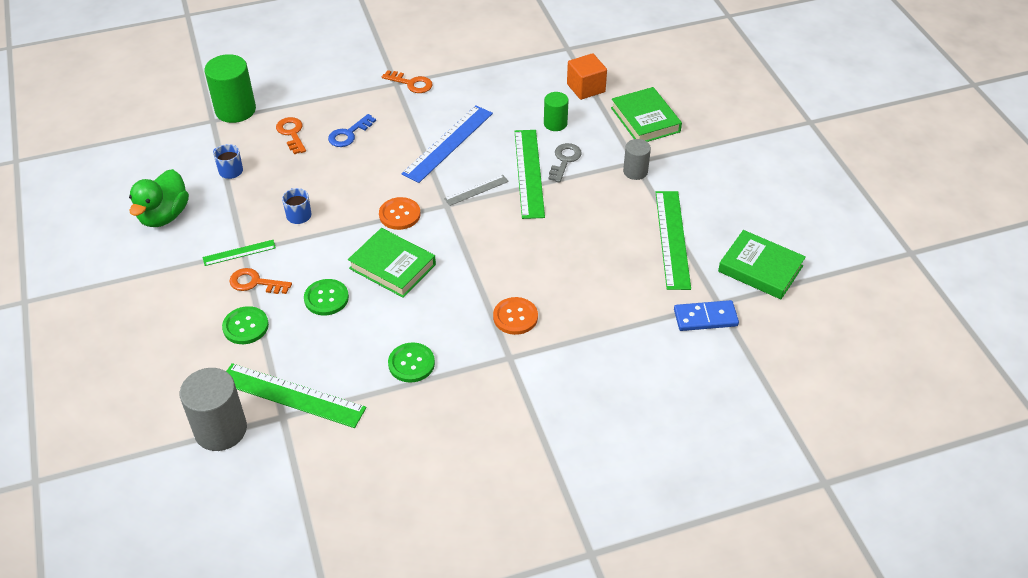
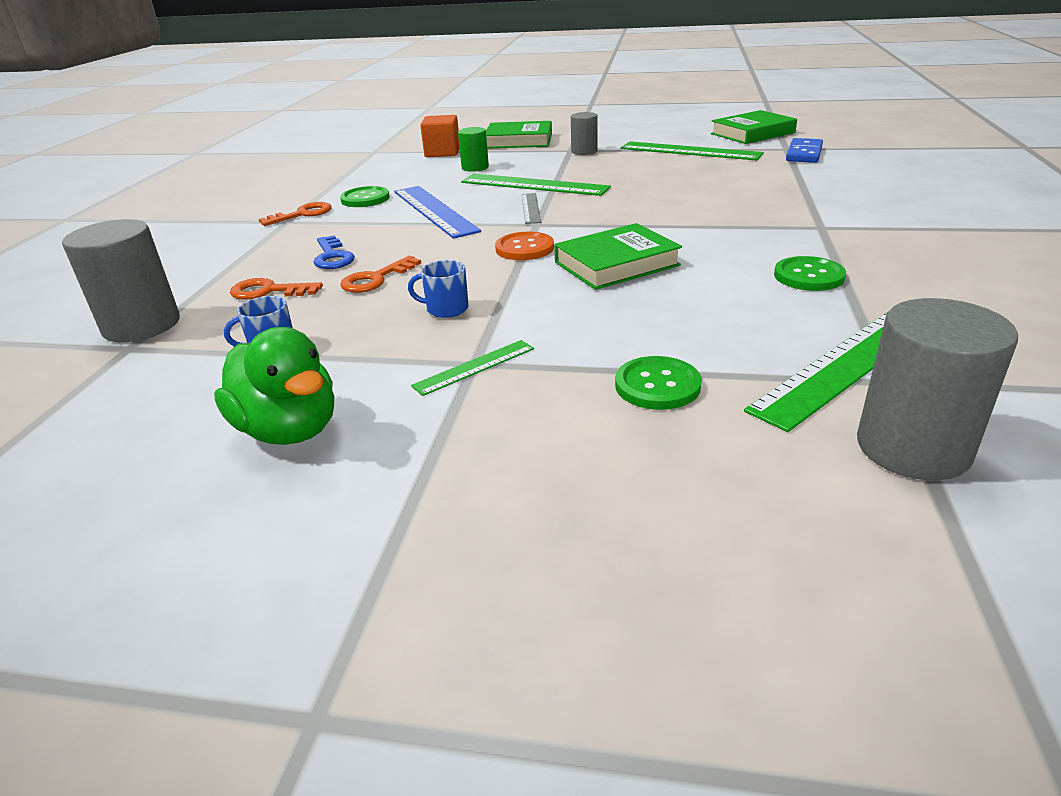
camera: 60 degrees left, 15 degrees down
(235, 110) = (141, 325): green cylinder -> grey cylinder
(239, 253) = (474, 367): green ruler -> green ruler turned 45 degrees clockwise
(255, 283) = (559, 362): orange key -> orange key (376, 279)
(326, 298) = (642, 312): green button -> green button (365, 199)
(515, 317) = (756, 216): orange button -> none
(564, 160) = (534, 171): grey key -> none

